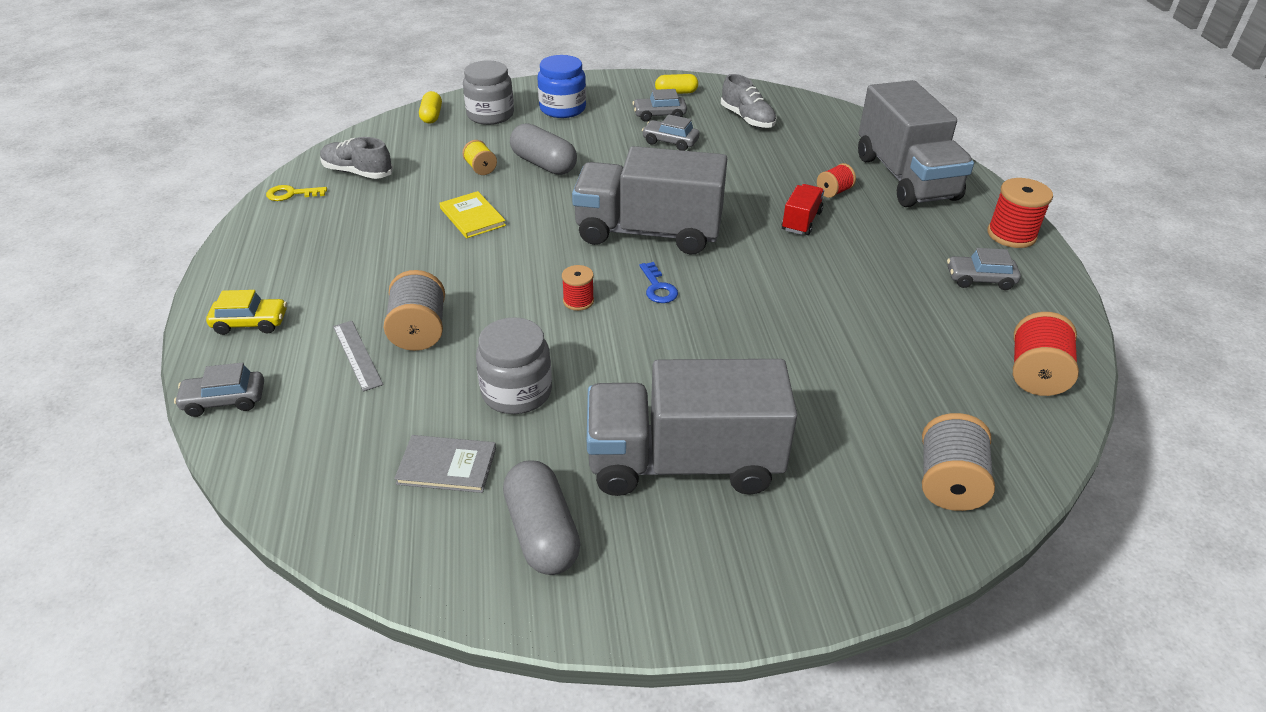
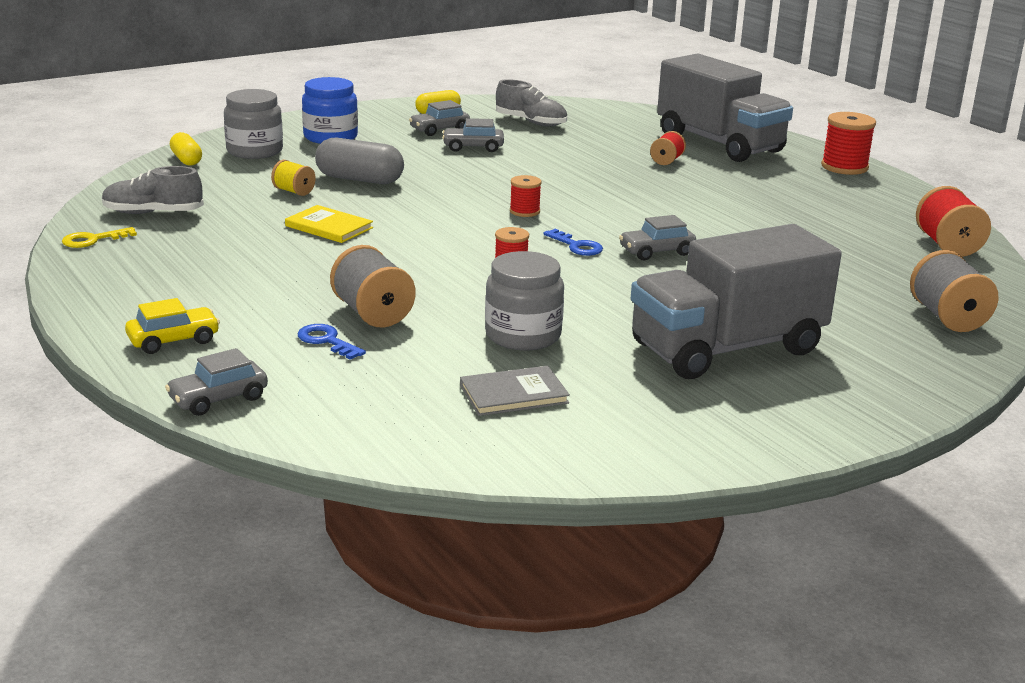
camera: 25 degrees left, 15 degrees down
(357, 355) = (327, 341): grey ruler -> blue key
(542, 532) = (653, 415): grey capsule -> none
(648, 232) = (524, 211): grey truck -> red spool
(801, 221) = (659, 184): red truck -> none
(980, 279) = (848, 197): grey car -> grey car (656, 251)

